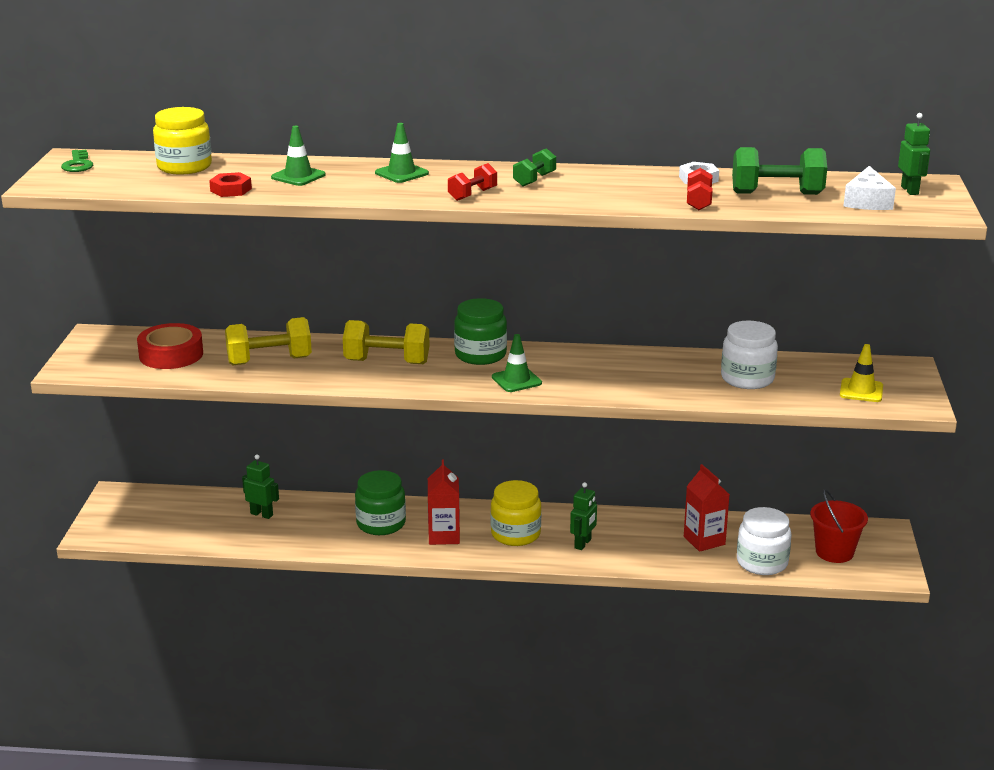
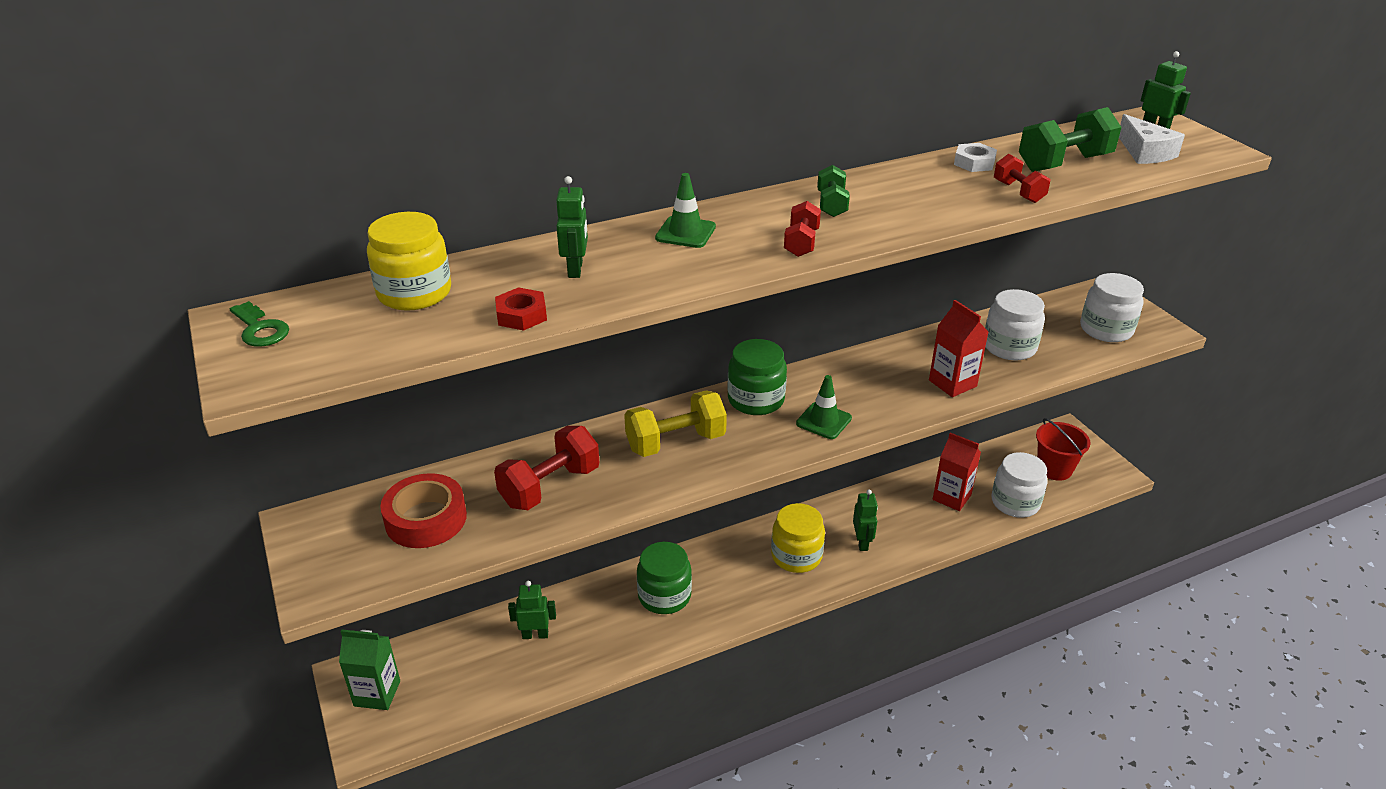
camera: 30 degrees left, 10 degrees up
(125, 510) = (377, 693): none -> green carton
(269, 361) = (550, 486): yellow dumbbell -> red dumbbell
(298, 176) = (575, 269): green traffic cone -> green robot
(444, 536) = (736, 586): red carton -> red carton (952, 383)
(861, 391) = (1106, 329): yellow traffic cone -> white jar

